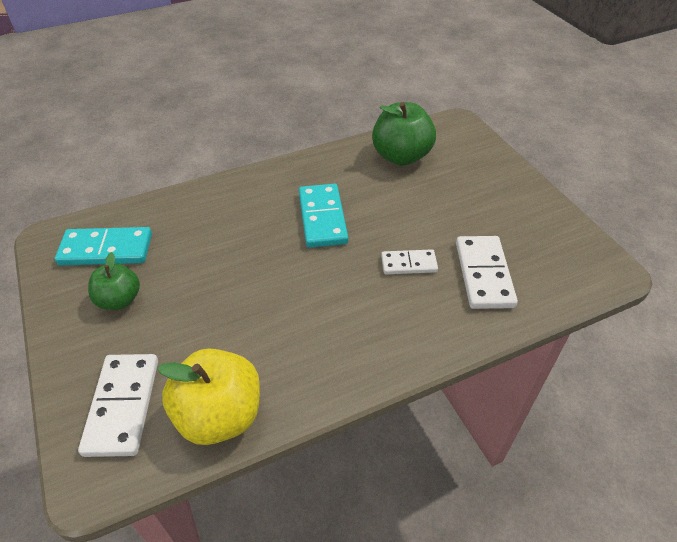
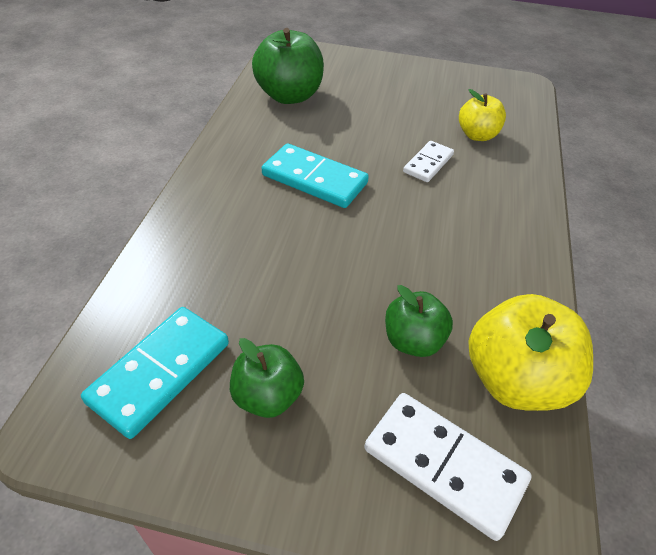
camera: 55 degrees left, 0 degrees up
(212, 343) = (413, 341): none -> green apple
(484, 274) = (477, 135): white domino -> yellow apple

